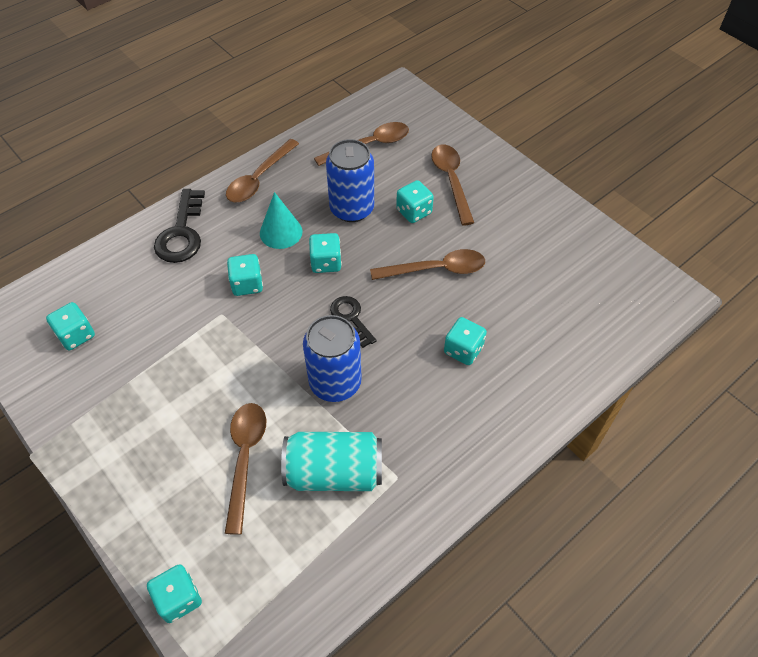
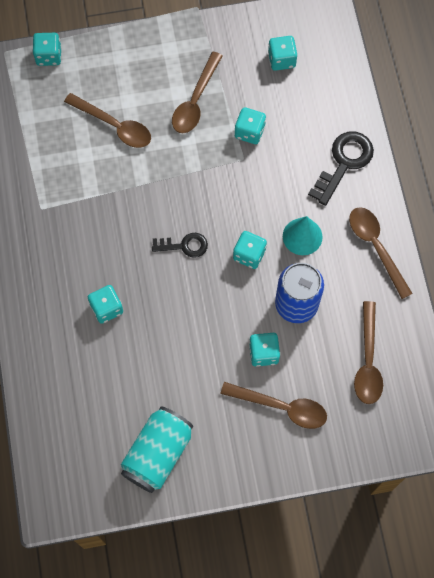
camera: 120 degrees right, 15 degrees up
(181, 233) = (344, 163): black key -> black key turned 90 degrees clockwise
(247, 284) = (261, 188): turquoise dice -> turquoise dice (249, 132)
(334, 472) = (70, 173): turquoise can -> turquoise can (158, 453)
(335, 382) = (136, 207): blue can -> none
(436, 269) = (192, 334): brown spoon -> brown spoon (195, 100)

